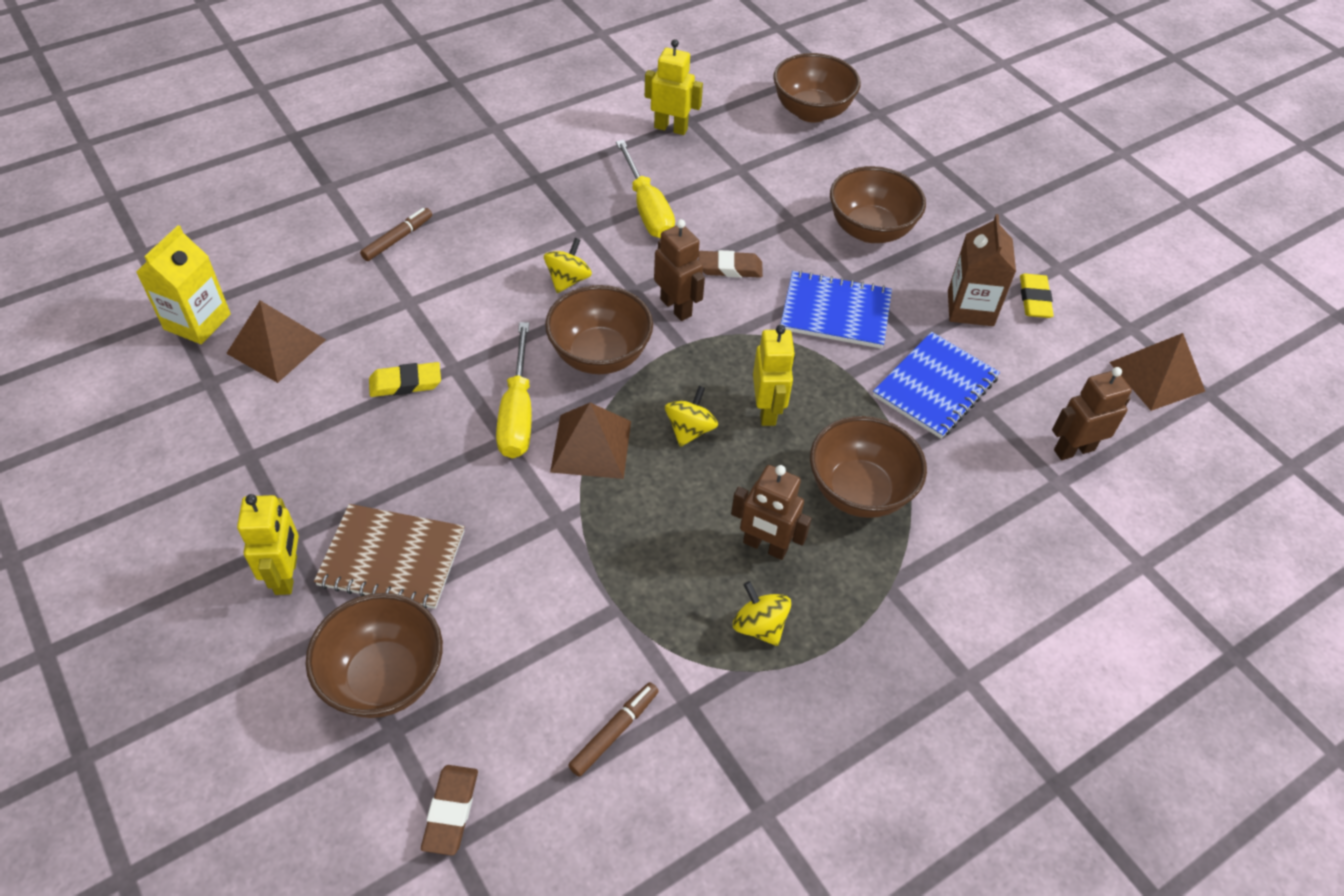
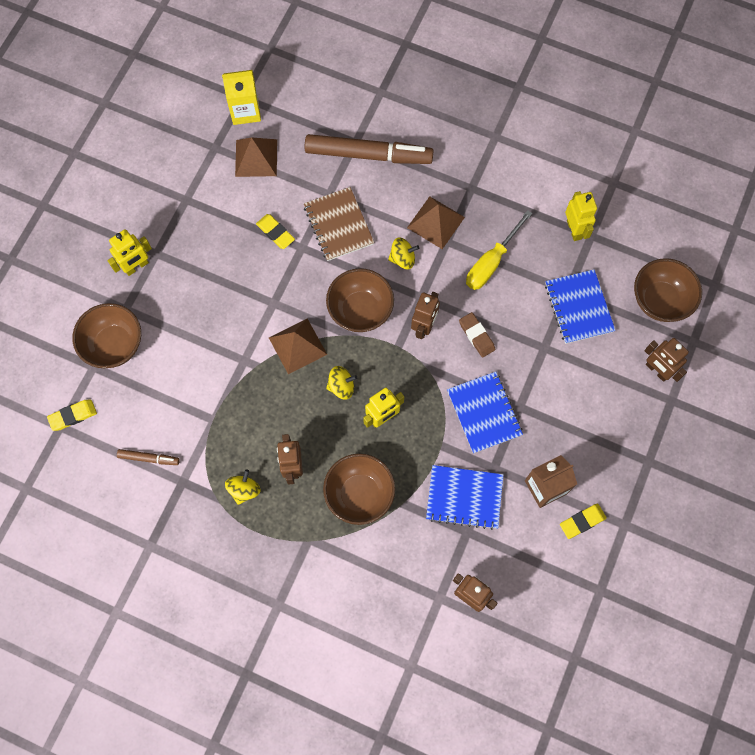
camera: 60 degrees right, 20 degrees up
(392, 558) = (173, 303): brown notebook -> brown notebook (338, 225)
(398, 239) = (368, 155): brown marker -> brown marker, size x2.25
(450, 811) = (73, 416): brown eraser -> yellow eraser
(517, 413) = (294, 297): yellow screwdriver -> none
(767, 171) = (578, 307): none -> blue notebook
(870, 230) = (571, 395): brown bowl -> none
(891, 153) = (657, 370): none -> brown robot
(1156, 376) = (567, 622): brown pyramid -> brown pyramid (435, 222)

